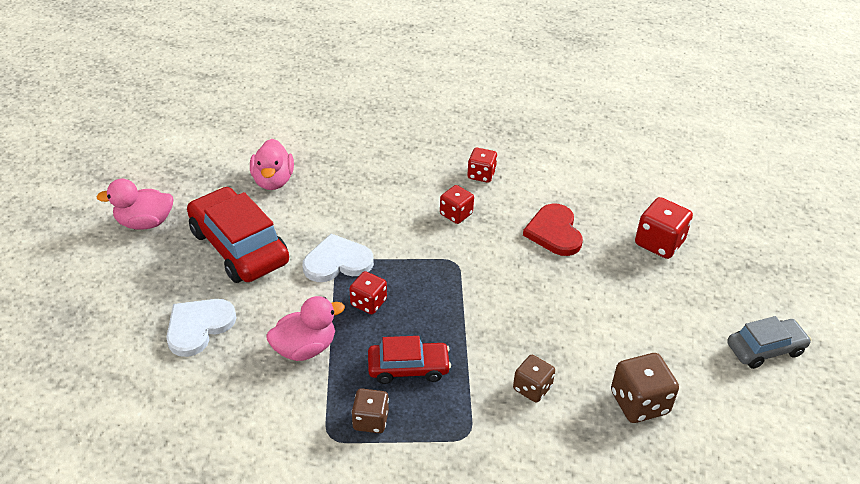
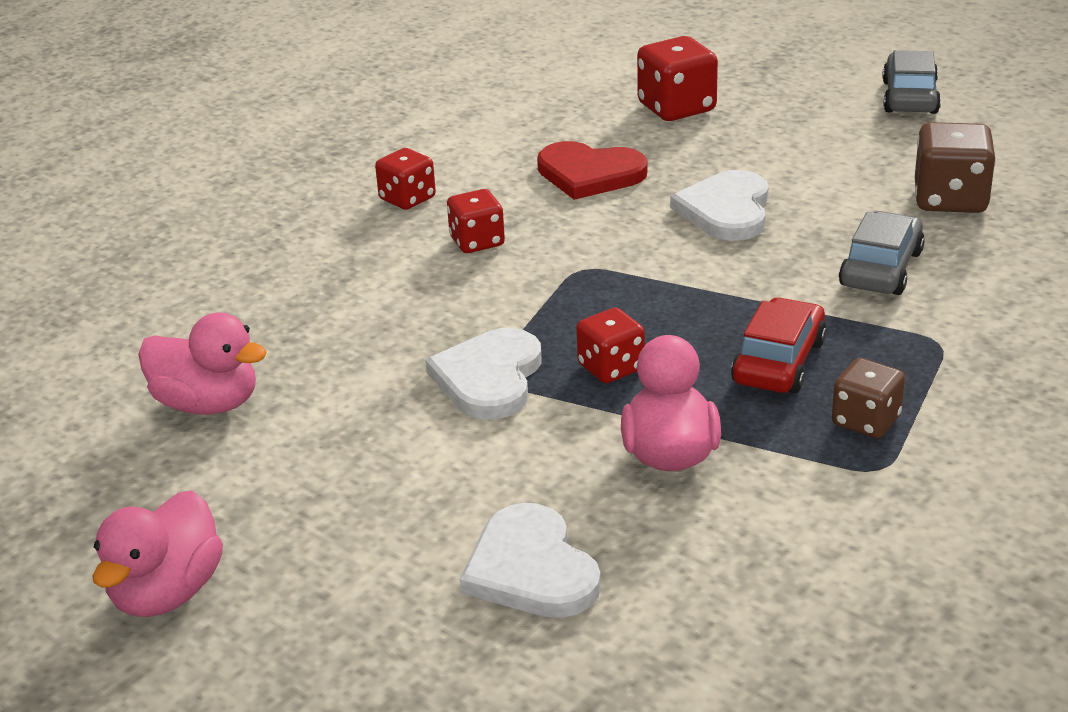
camera: 60 degrees left, 10 degrees down
(239, 247) = (354, 480): red car -> none
(532, 388) = (881, 269): brown dice -> grey car
(553, 300) = (726, 210): none -> white heart

